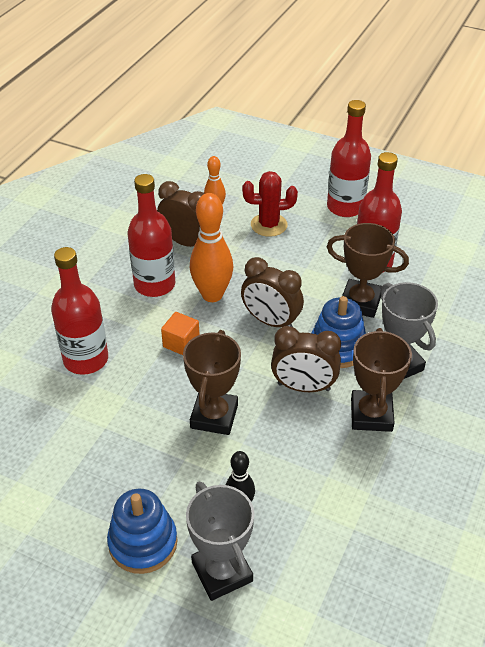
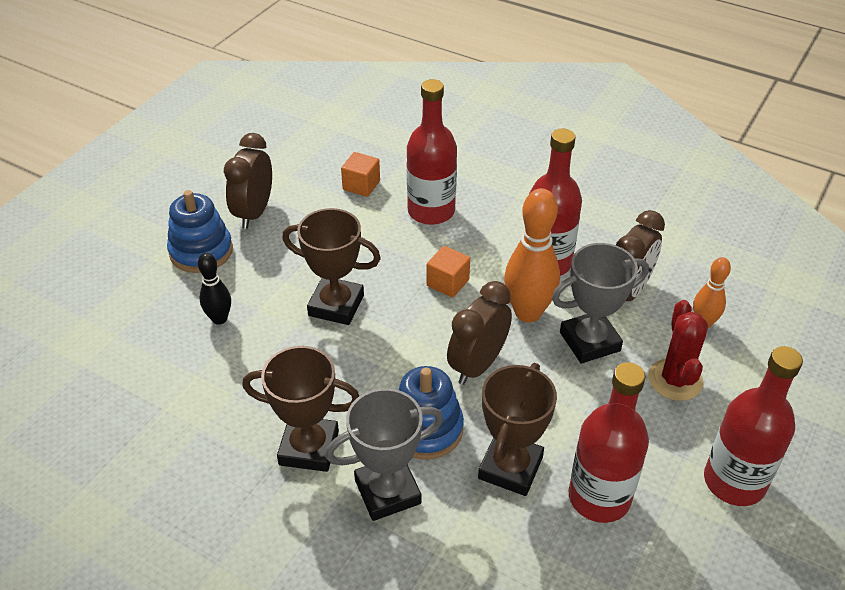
camera: 95 degrees right, 0 degrees up
(42, 416) = (361, 185): none -> orange cube
(222, 572) = (152, 302): grey trophy -> grey trophy (589, 341)
(303, 387) = (364, 386): brown clock -> brown clock (254, 213)

